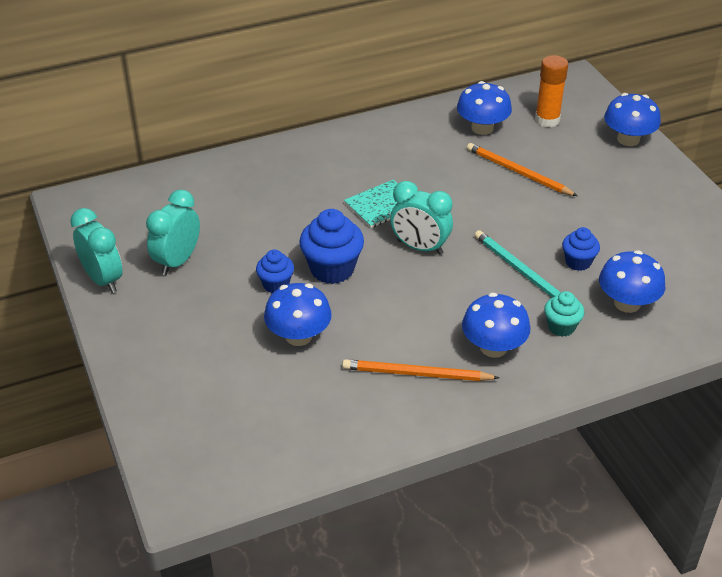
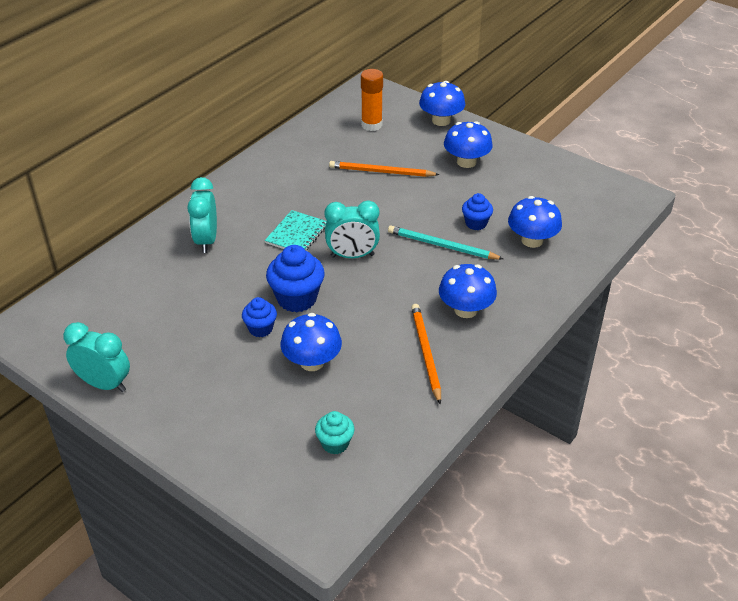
camera: 30 degrees left, 0 degrees up
(177, 261) = (160, 343): turquoise clock -> turquoise clock (206, 240)
(416, 374) = (425, 353): orange pencil -> orange pencil turned 105 degrees clockwise
(482, 128) = (327, 147): blue mushroom -> blue mushroom (466, 162)
(561, 327) = (501, 275): turquoise cupcake -> turquoise cupcake (335, 444)

